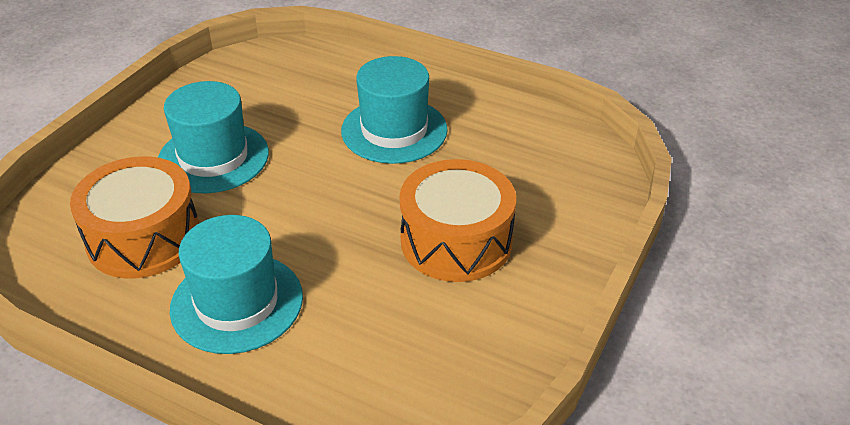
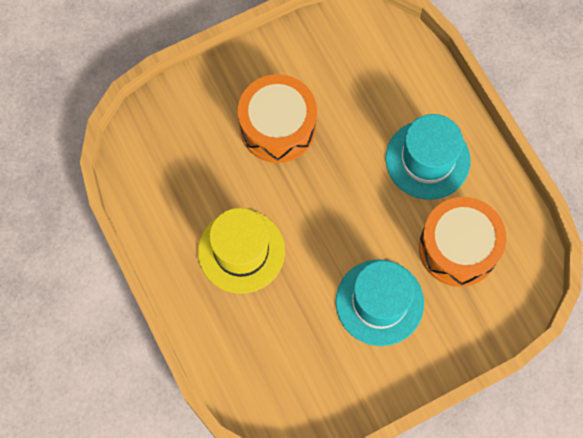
camera: 145 degrees left, 30 degrees up
(394, 130) = (241, 251): turquoise hat -> yellow hat

